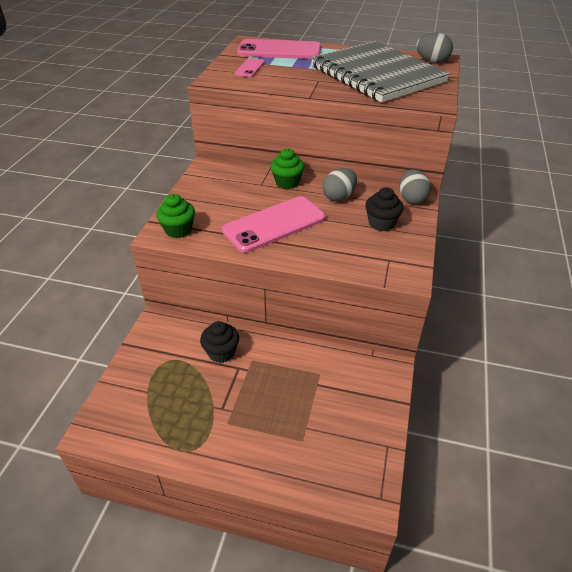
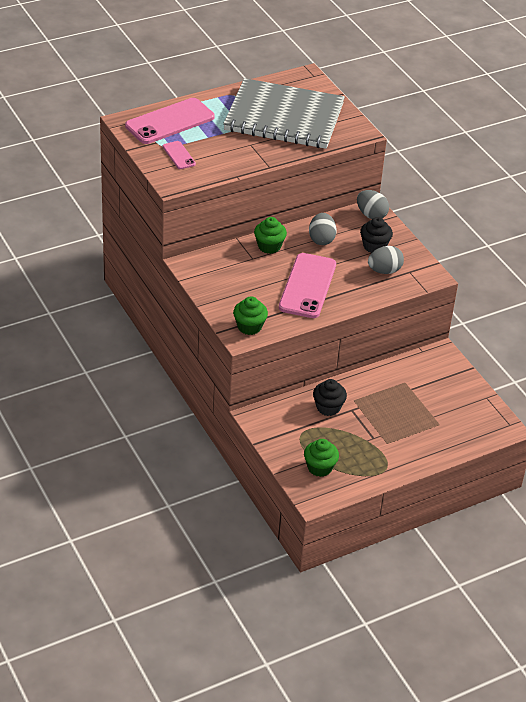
camera: 45 degrees left, 0 degrees up
(139, 403) = (319, 467): none -> green cupcake
(432, 61) = (304, 81): grey egg -> grey egg (384, 271)

